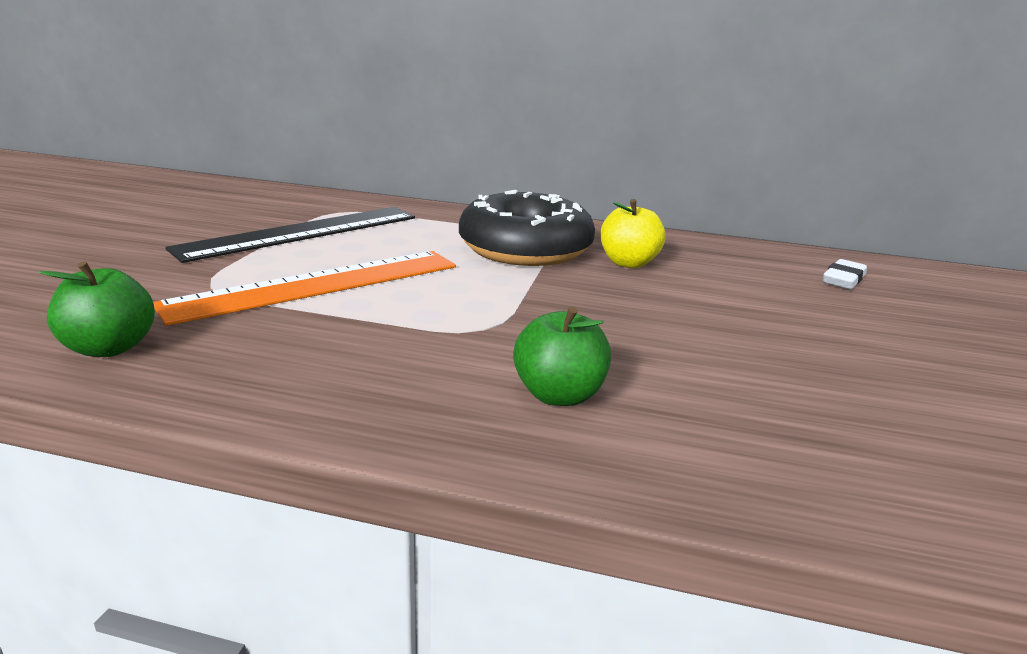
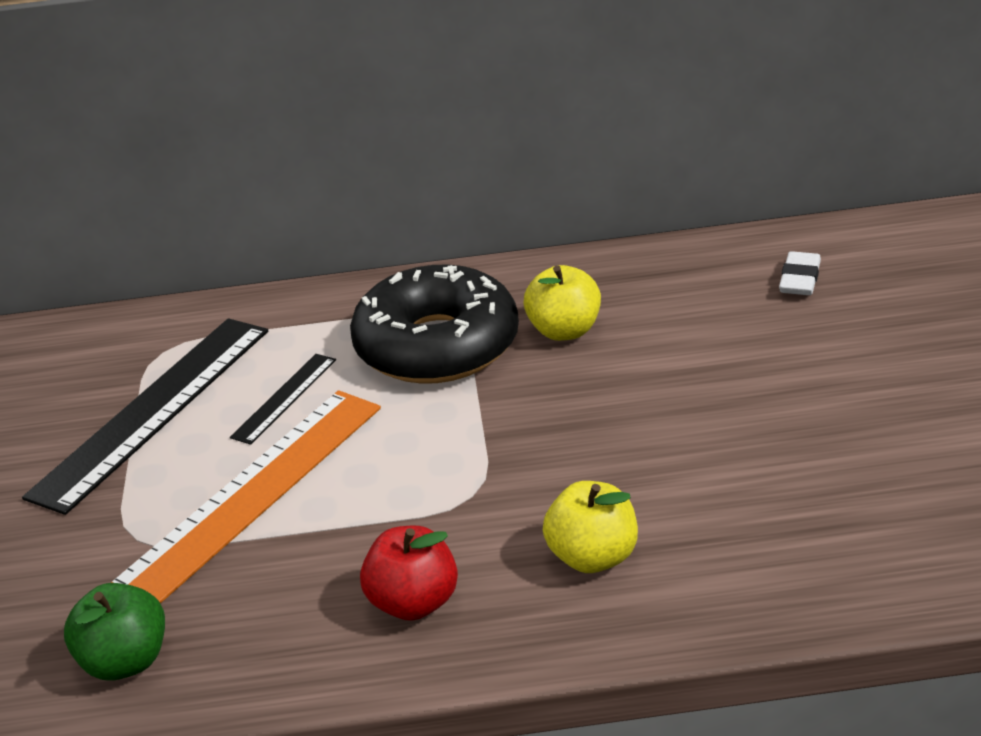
camera: 15 degrees left, 10 degrees up
(372, 379) = (413, 602): none -> red apple
(393, 247) = (284, 398): none -> black ruler
(559, 395) = (593, 557): green apple -> yellow apple

